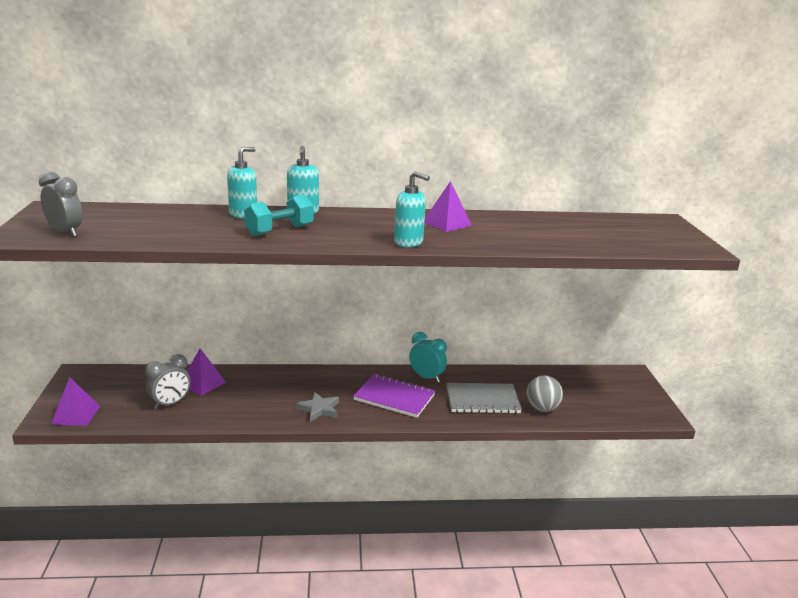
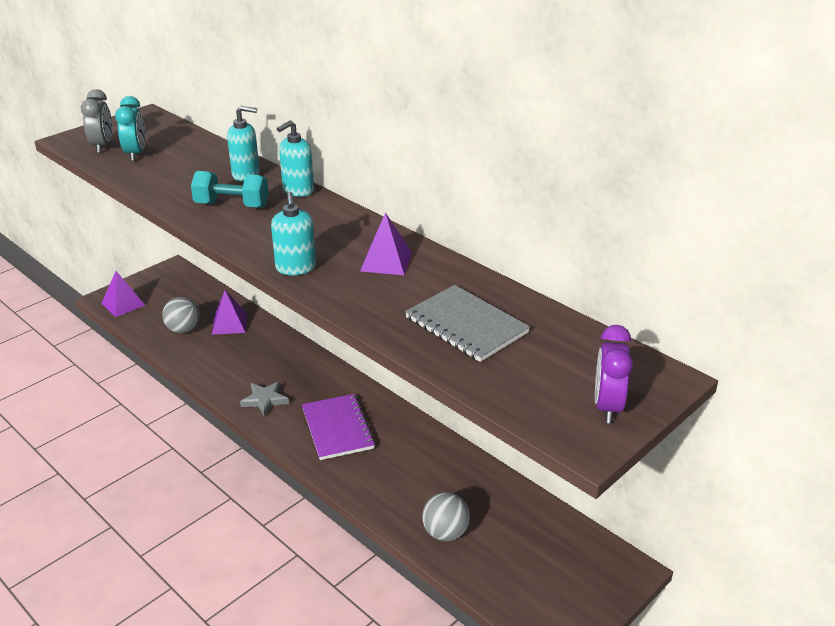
camera: 50 degrees right, 10 degrees up
(170, 404) = (183, 329): grey clock -> grey ball
(426, 377) = (399, 427): turquoise clock -> turquoise clock (136, 154)
(482, 400) = (406, 484): grey notebook -> grey notebook (466, 325)
(675, 235) = (607, 407): none -> purple clock

